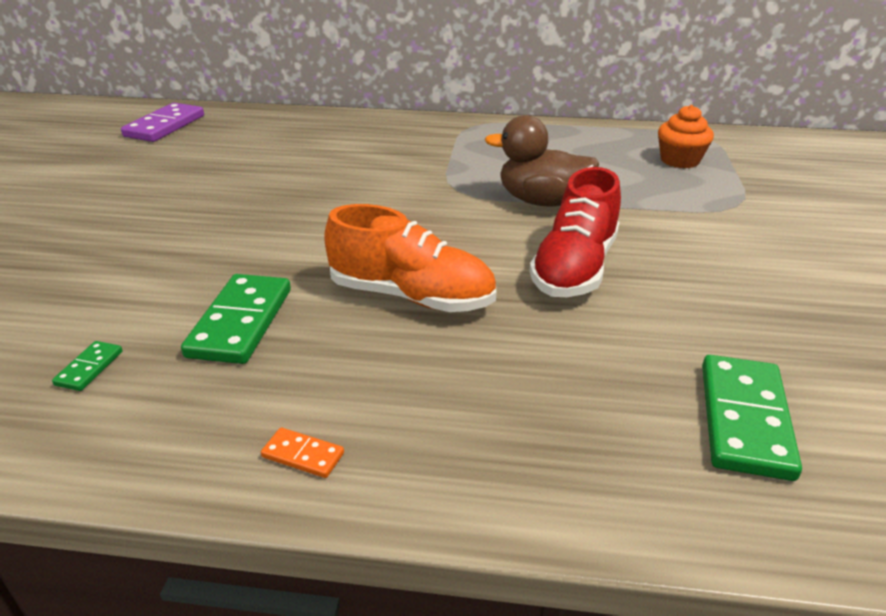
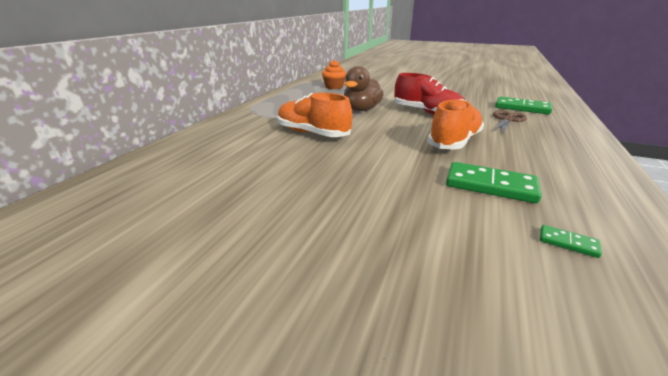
camera: 75 degrees left, 5 degrees down
(165, 126) = (67, 226): purple domino -> none
(303, 455) = (596, 173): orange domino -> none
(398, 179) = (312, 133): none -> orange shoe
(598, 376) = (507, 120): none -> brown scissors

